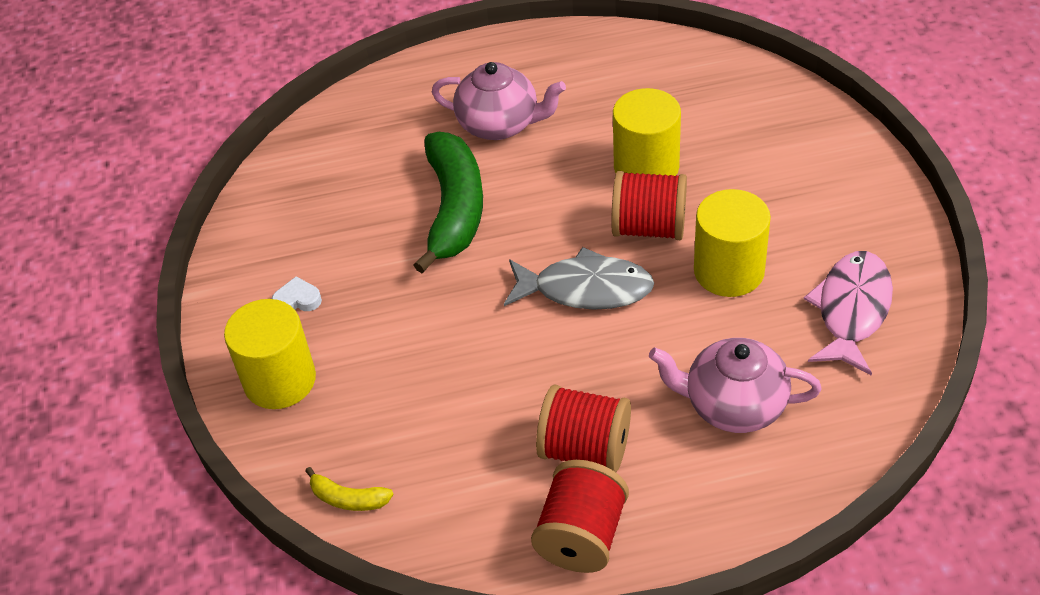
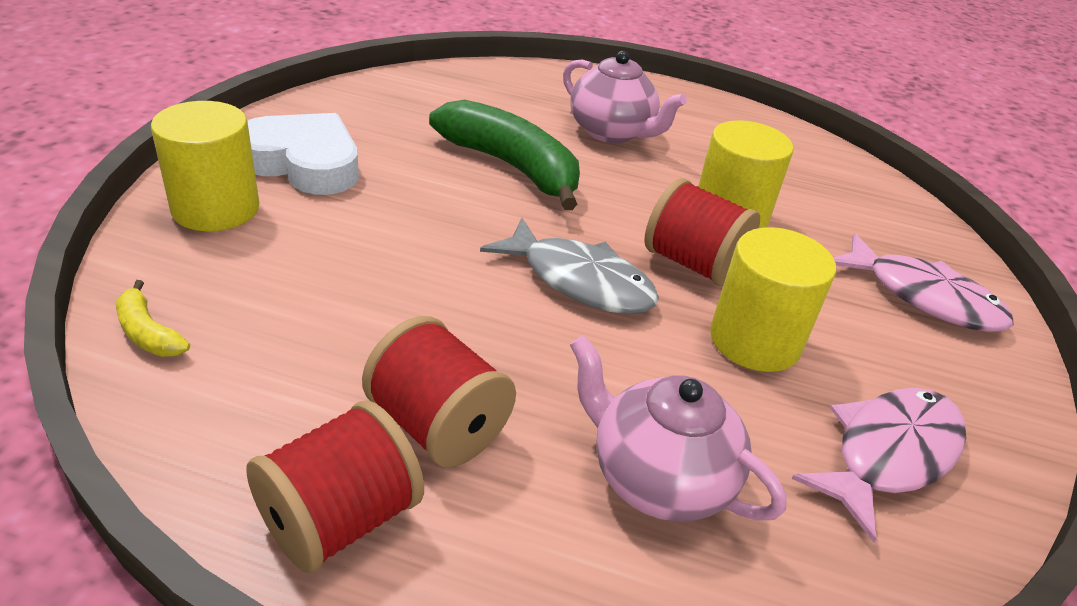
camera: 20 degrees right, 10 degrees down
(297, 300) = (304, 163): white heart -> white heart, size x2.44
(454, 209) = (512, 167): green banana -> green banana turned 75 degrees counterclockwise
(815, 166) = (924, 297): none -> pink fish

